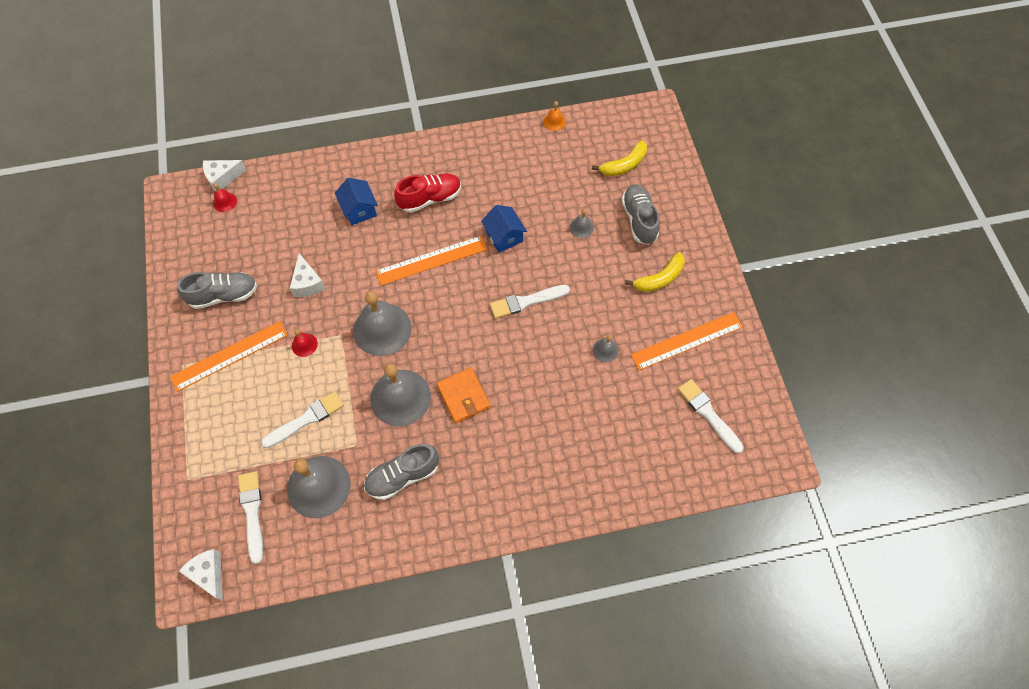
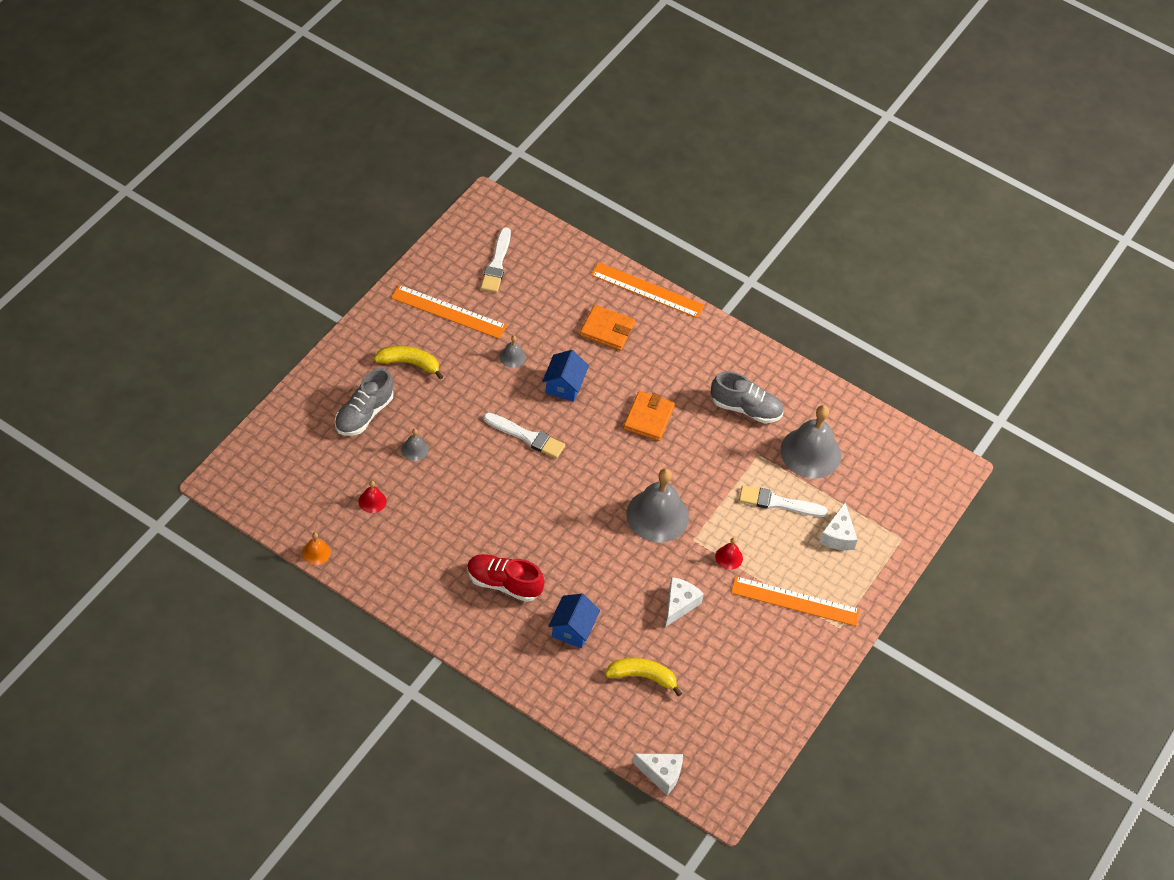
camera: 140 degrees left, 10 degrees down
(209, 574) = (934, 465): white cheese -> white cheese (838, 536)
(223, 295) = (757, 656): grey shoe -> none
(225, 202) = (681, 746): red bell -> red bell (372, 501)
(252, 512) = (872, 476): white brush -> none
(400, 397) = (694, 457): grey bell -> none
(432, 260) = (561, 532): orange ruler -> orange ruler (647, 290)
(504, 236) = (482, 498): blue house -> blue house (564, 385)
(570, 440) = (607, 330): none -> orange wallet
(624, 165) = (314, 463): yellow banana -> yellow banana (642, 676)

